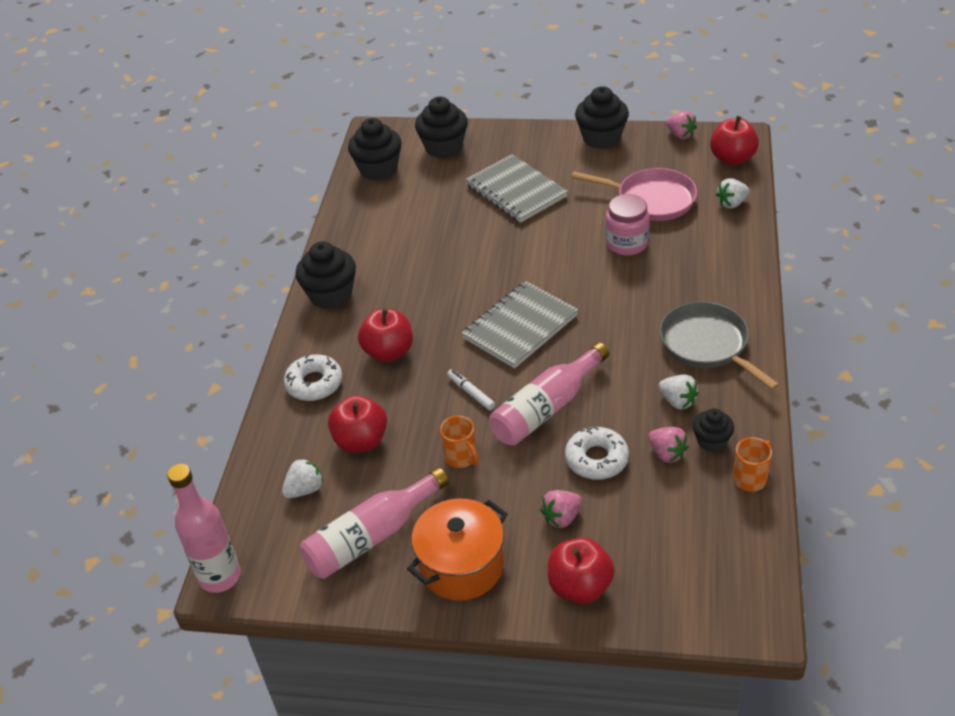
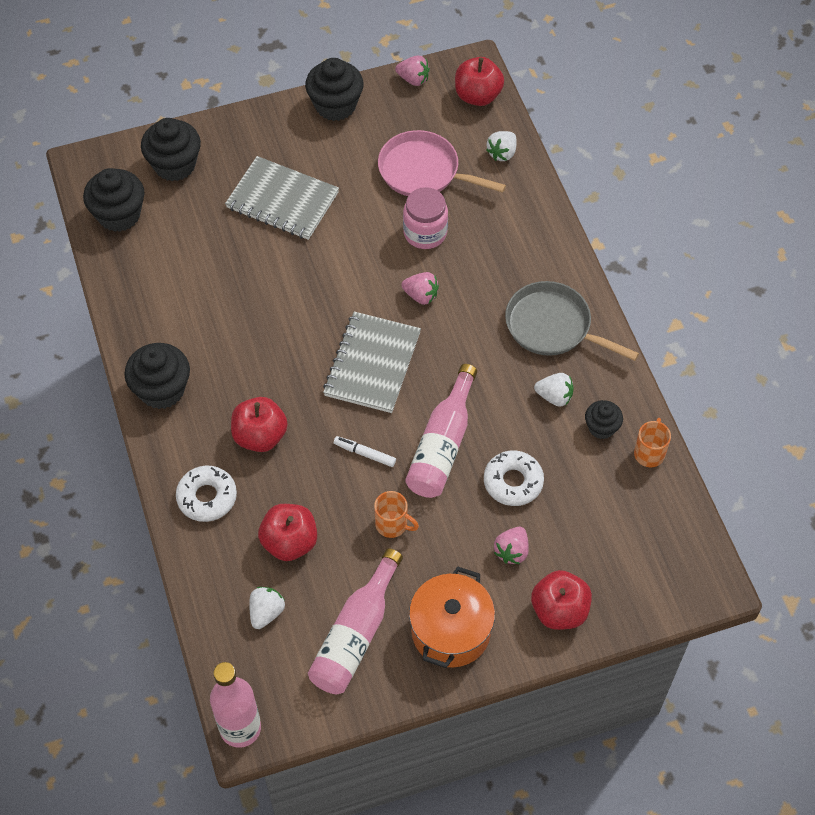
camera: 30 degrees left, 15 degrees up
(651, 199) = (423, 171): pink pan -> pink pan turned 150 degrees counterclockwise
(667, 453) = (570, 454): pink strawberry -> pink strawberry (421, 295)

